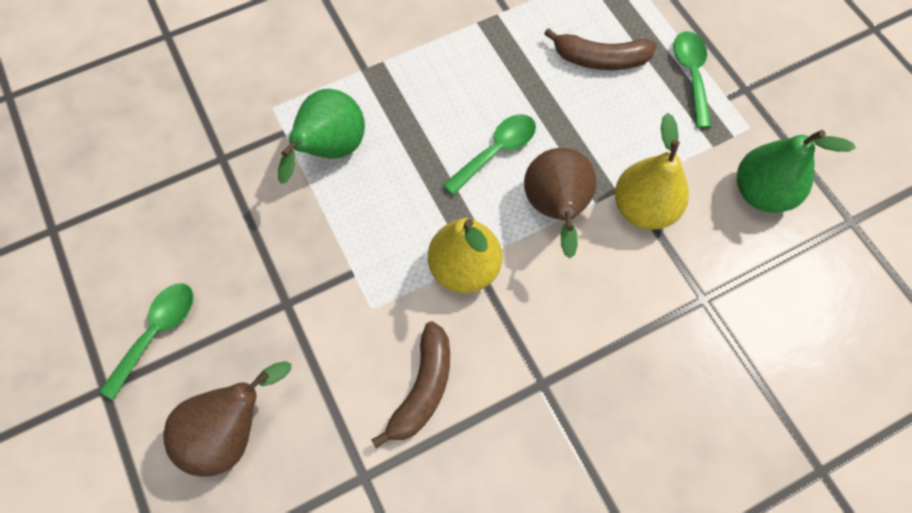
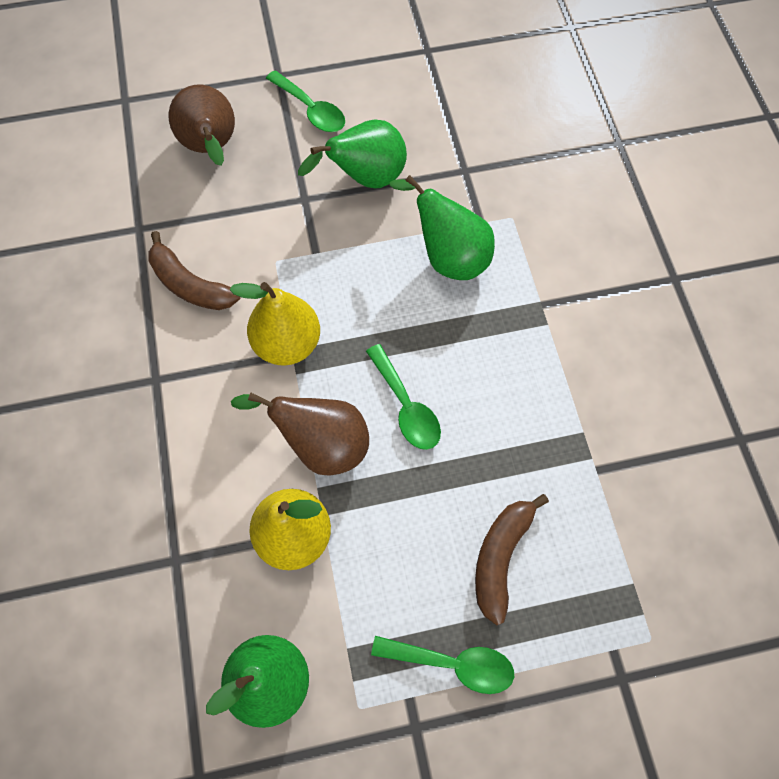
camera: 105 degrees right, 0 degrees up
(248, 248) = (365, 179): none -> green pear

